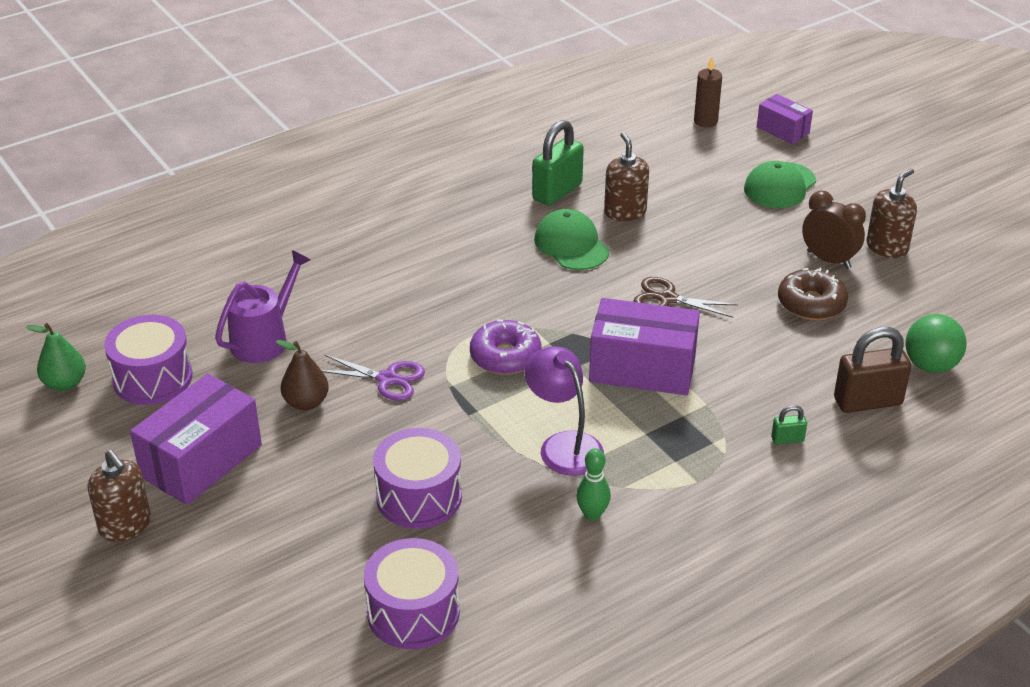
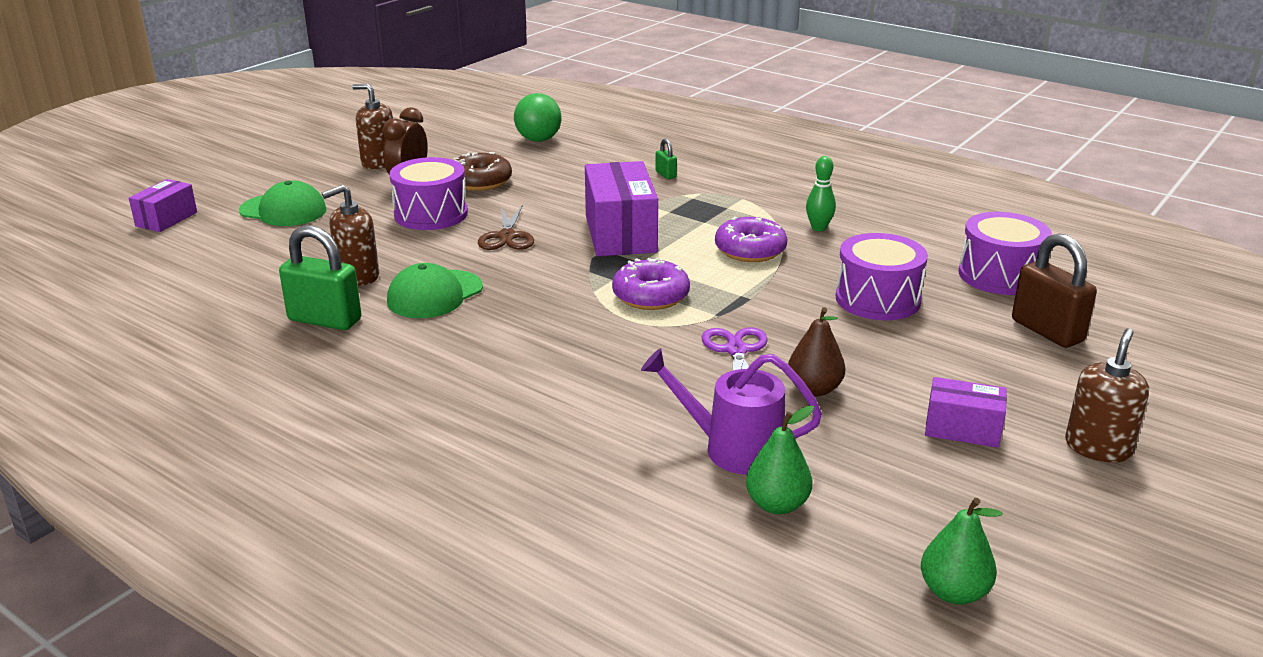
camera: 110 degrees left, 10 degrees down
(152, 378) = (873, 514): purple drum -> purple drum (431, 214)
(195, 340) = (777, 505): none -> green pear
(201, 461) = (962, 429): purple box -> purple box, size x0.56
(563, 445) = (750, 250): purple lamp -> purple donut
(705, 121) = (146, 259): brown candle -> none
(867, 402) = (598, 154): brown padlock -> brown padlock (1047, 331)

